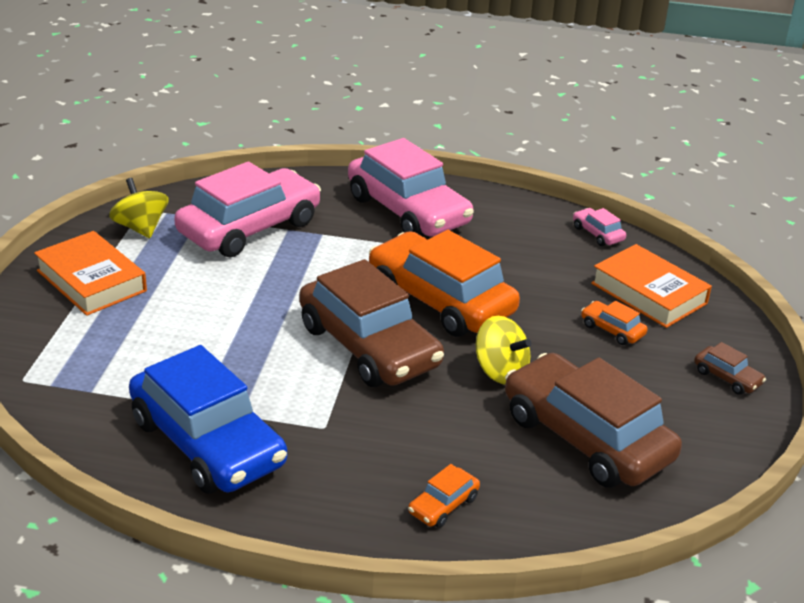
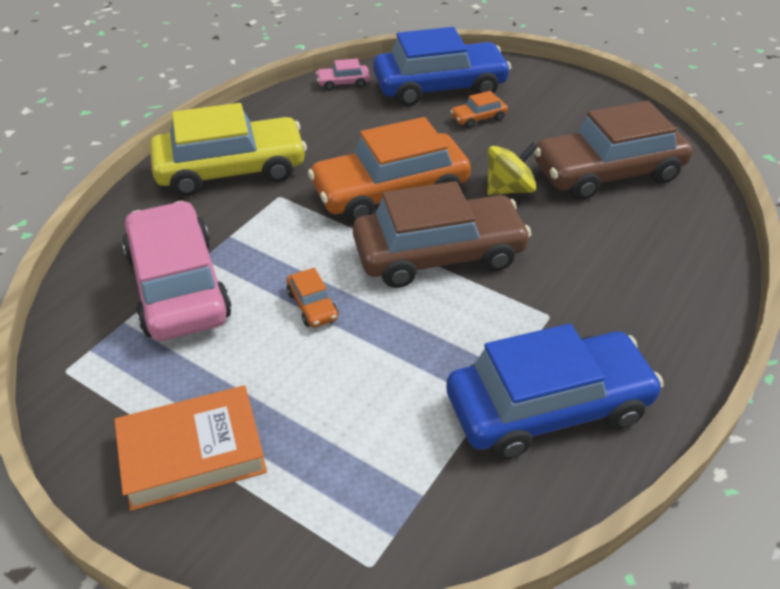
camera: 65 degrees left, 10 degrees up
(141, 228) = (106, 381): yellow spinning top -> none
(408, 211) = (231, 170): pink car -> yellow car
(443, 505) = (673, 270): orange car -> orange car (312, 305)
(648, 293) = (440, 87): orange book -> blue car
(727, 377) = (558, 89): brown car -> none

